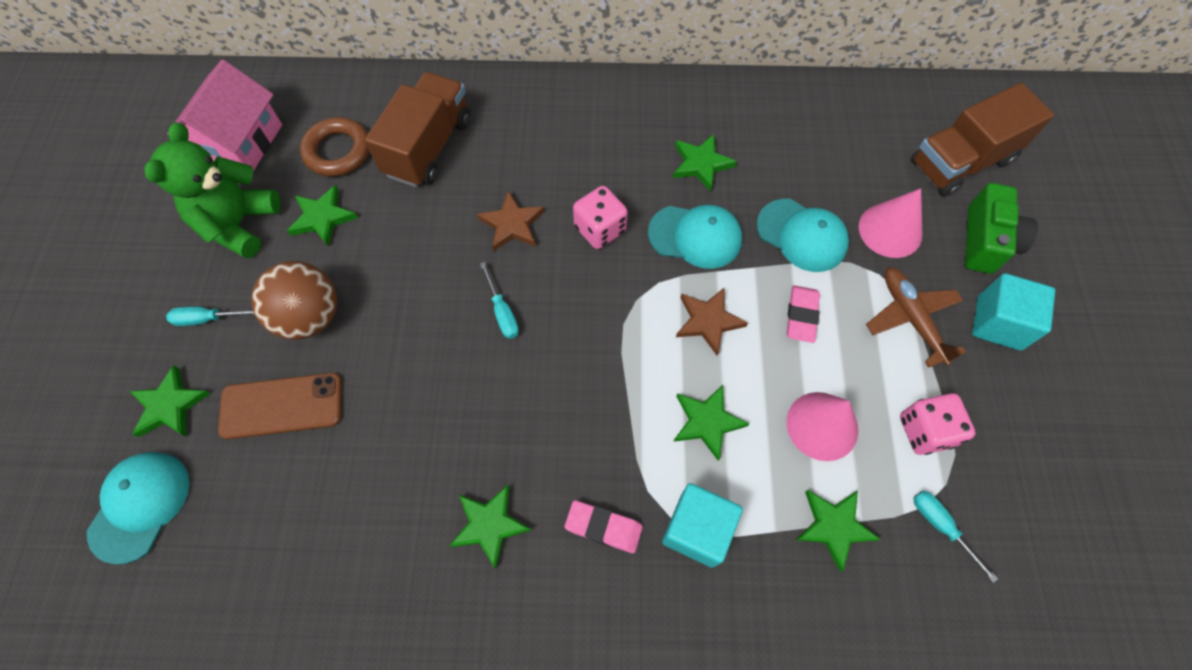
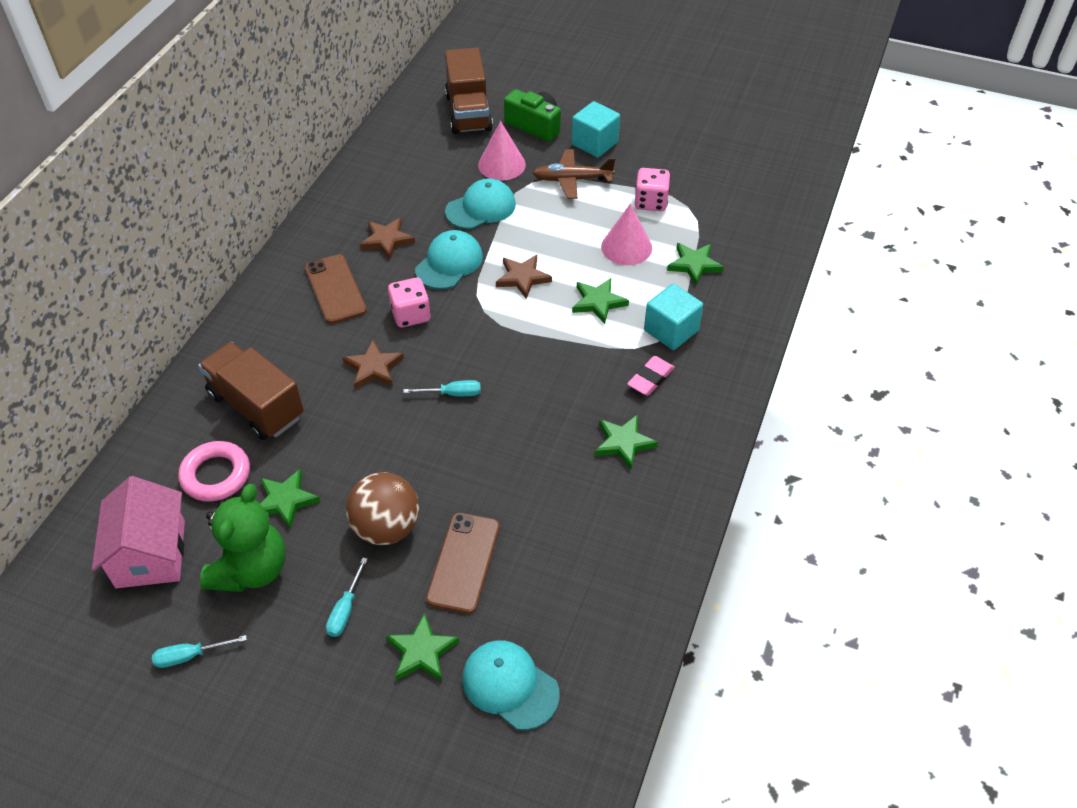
camera: 70 degrees left, 15 degrees down
(239, 224) = (251, 569): green teddy bear -> green teddy bear turned 105 degrees counterclockwise
(241, 142) = (151, 554): pink house -> pink house turned 45 degrees clockwise
(338, 151) = (216, 475): brown ring -> pink ring
(607, 147) = (335, 289): none -> brown phone
(701, 164) = (387, 240): green star -> brown star
(801, 316) = (543, 230): pink eraser -> none
(940, 526) = (712, 218): turquoise screwdriver -> turquoise screwdriver (190, 656)

